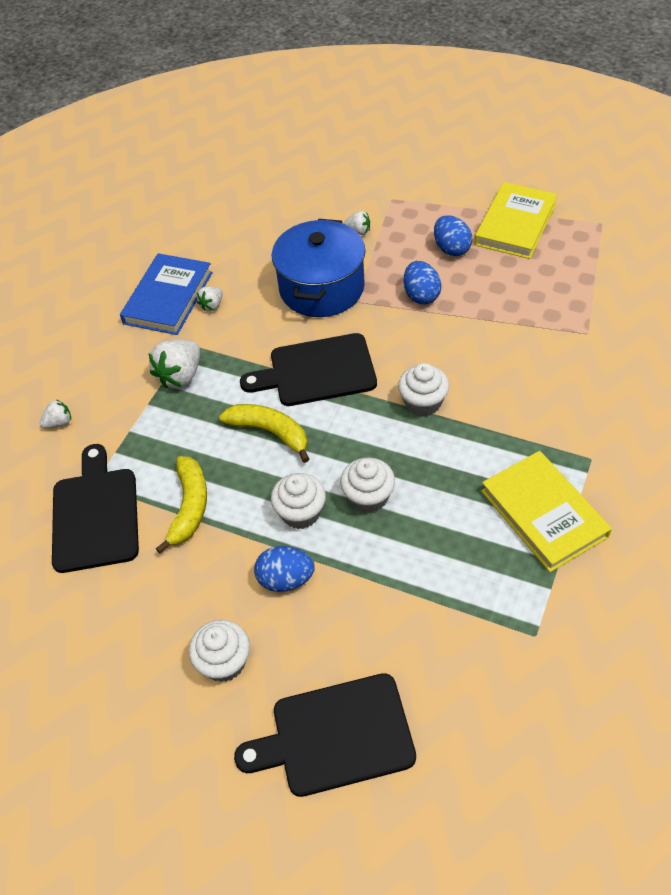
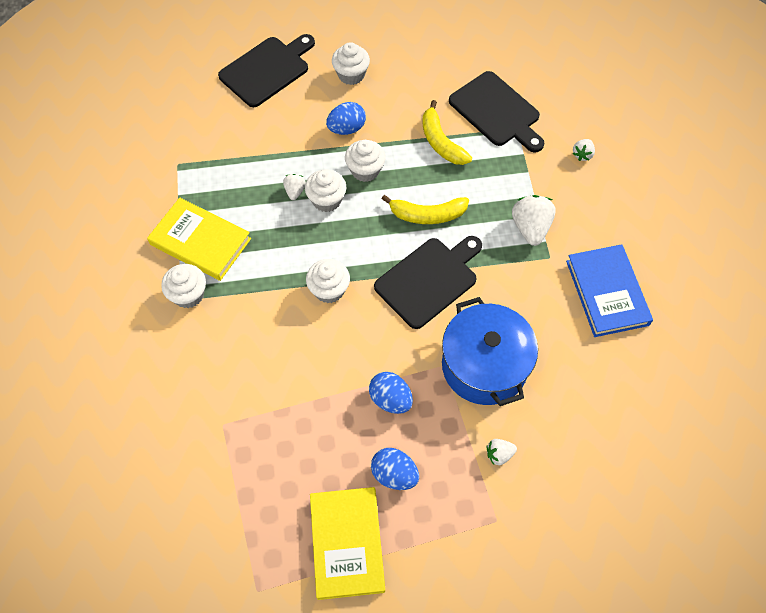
camera: 145 degrees right, 10 degrees up
(212, 305) = (563, 302): white strawberry -> white strawberry (295, 191)
(580, 460) = (188, 294): none -> white cupcake

